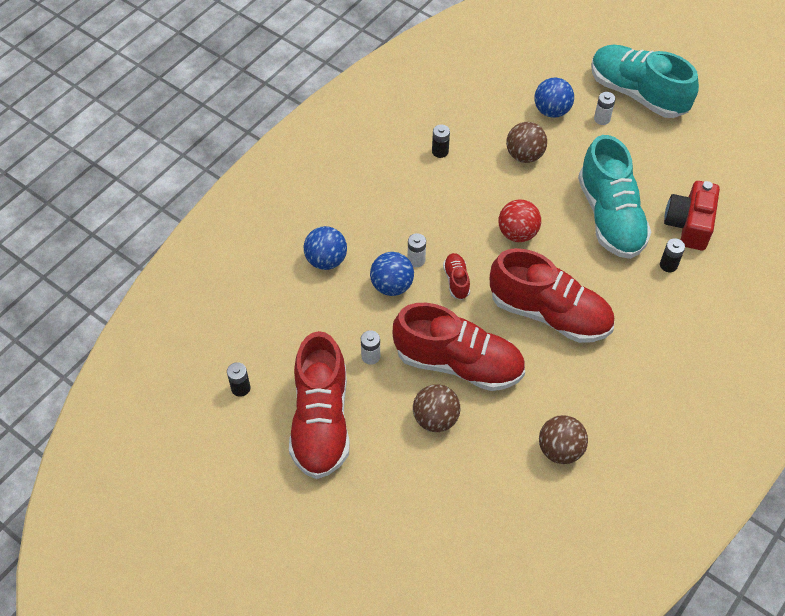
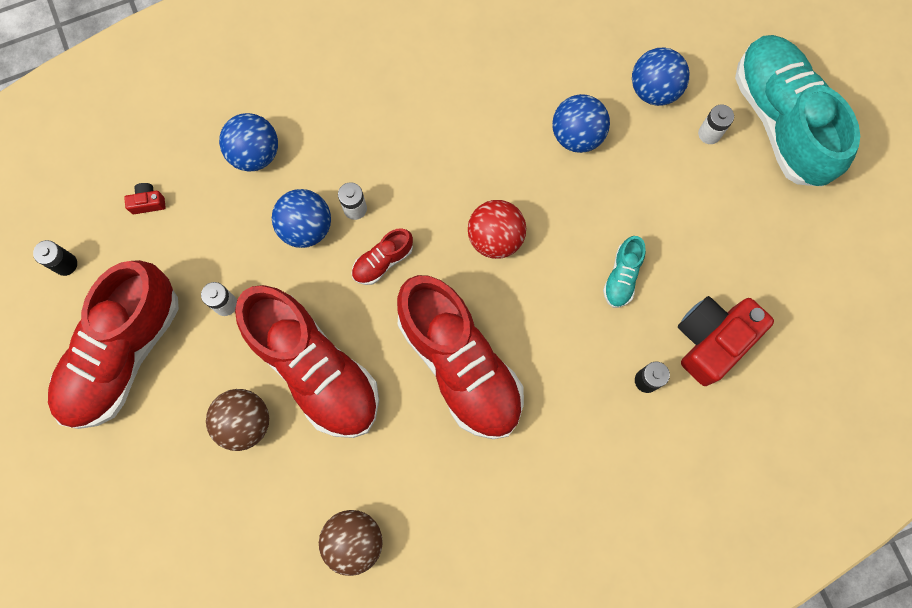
camera: 30 degrees right, 20 degrees up
(273, 323) = (148, 202): none -> red camera
(440, 151) = (479, 76): black battery -> none
(456, 281) = (383, 261): red shoe -> red shoe turned 150 degrees counterclockwise
(524, 155) = (577, 135): brown ball -> blue ball
(610, 217) = (622, 276): turquoise shoe -> turquoise shoe, size x0.42

